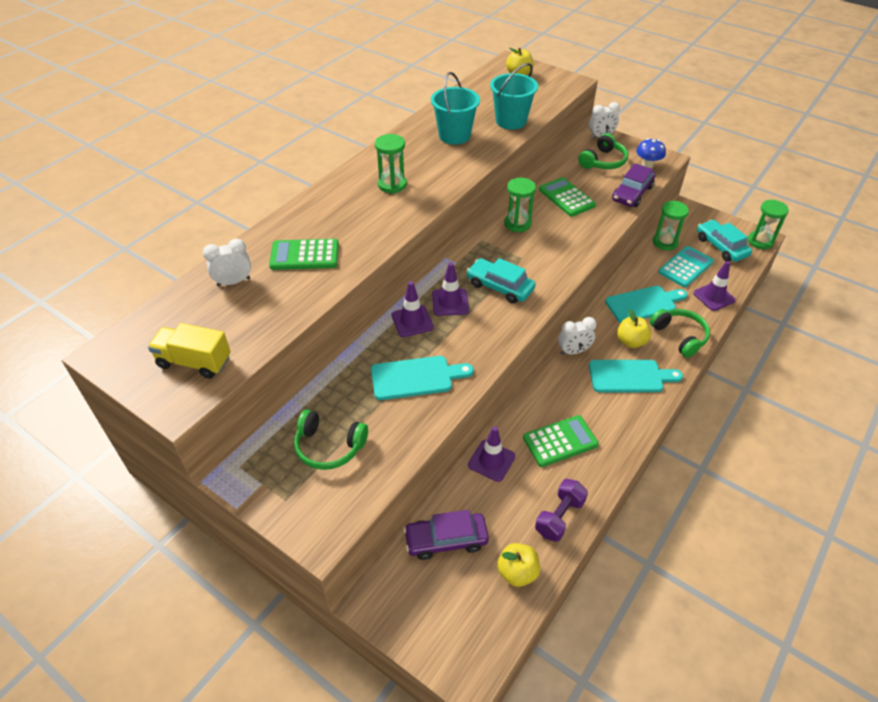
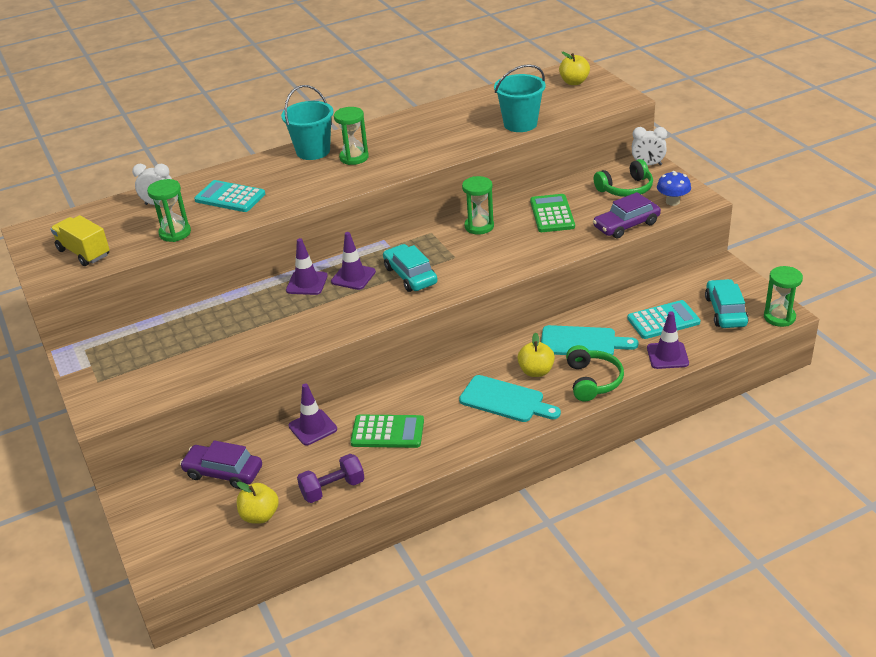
camera: 30 degrees right, 10 degrees down
(304, 255) = (230, 197): green calculator -> turquoise calculator
(329, 447) = (159, 356): green headphones -> none
(416, 378) = (270, 327): turquoise cutting board -> none
(454, 135) = (452, 127): turquoise bucket -> turquoise bucket (313, 151)
(573, 351) = (469, 363): white clock -> none
(665, 242) = (663, 292): green hourglass -> green hourglass (175, 233)

